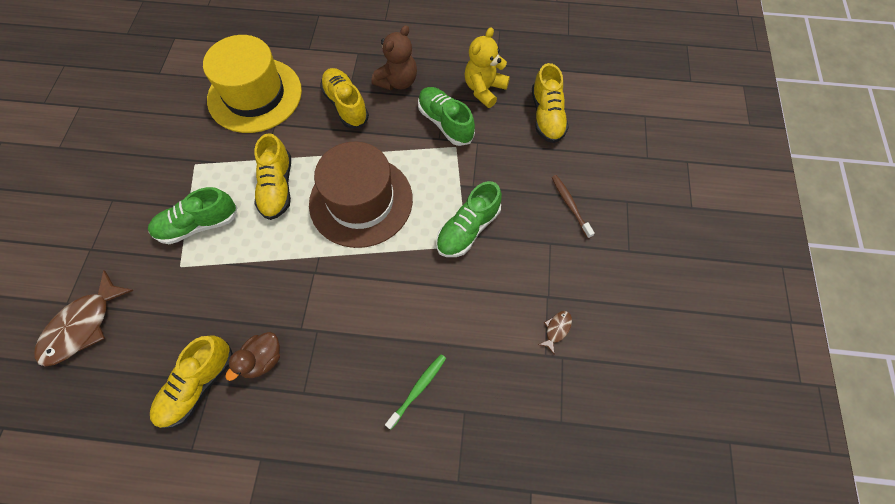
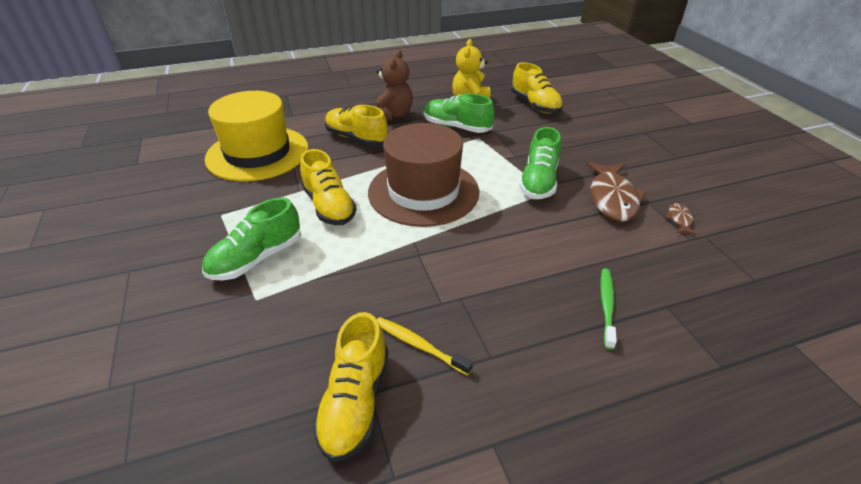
camera: 25 degrees left, 25 degrees down
(83, 326) = (147, 403): brown fish -> brown fish (612, 198)
(262, 359) = (419, 345): brown duck -> yellow toothbrush
(570, 205) = (605, 145): brown toothbrush -> none

